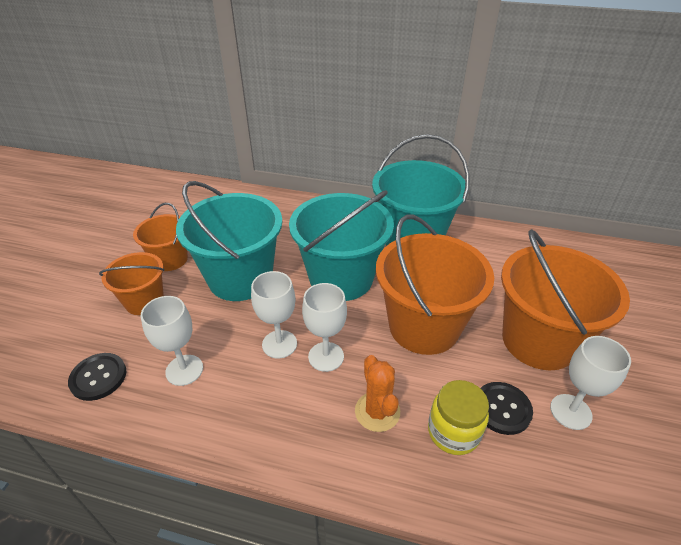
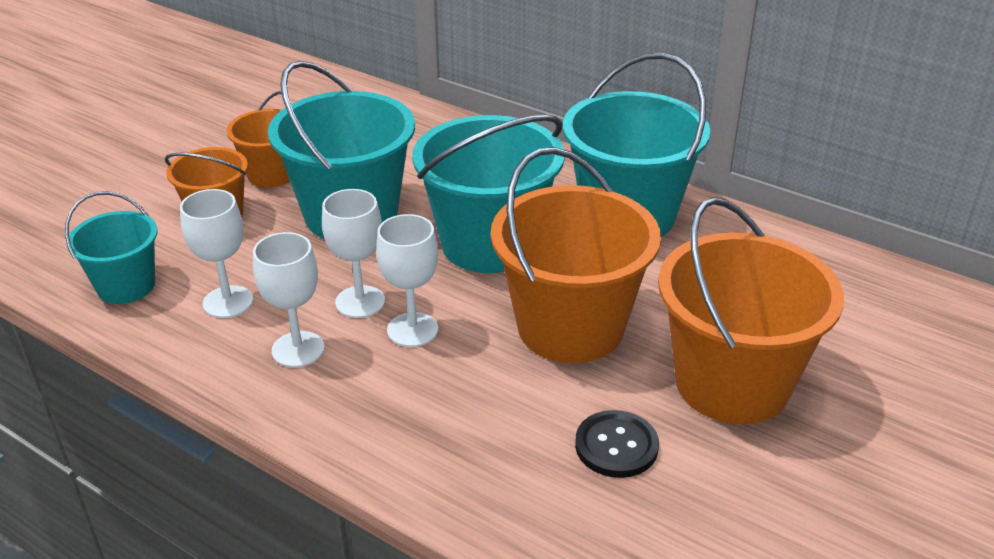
camera: 20 degrees right, 5 degrees down
(98, 377) = (126, 286): black button -> turquoise bucket
(377, 411) = (443, 405): orange cactus -> none
(453, 432) = (530, 452): yellow jar -> none
(570, 411) = (715, 475): white goblet -> white goblet (298, 349)

